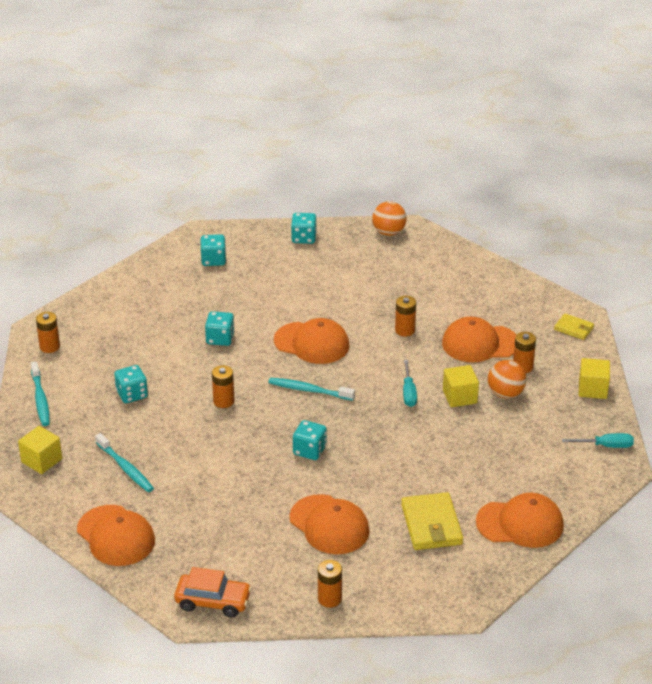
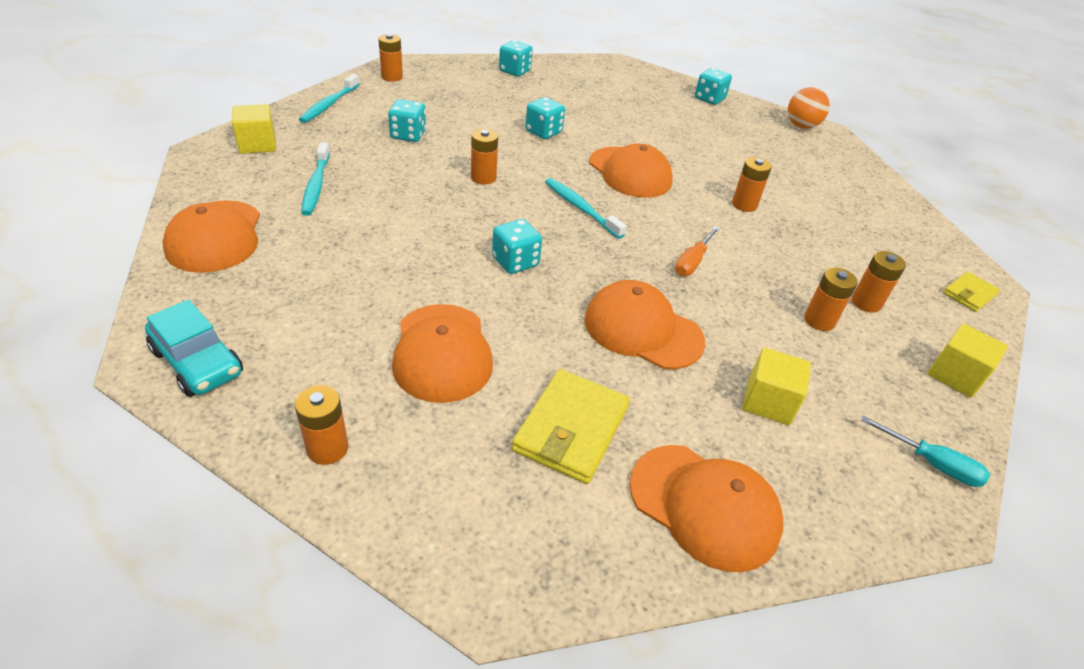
camera: 30 degrees right, 5 degrees up
(213, 260) = (607, 81): turquoise dice -> turquoise dice (515, 71)
(213, 601) = (198, 362): orange car -> turquoise car
(409, 393) = (692, 262): turquoise screwdriver -> orange screwdriver
(459, 397) = (753, 295): yellow cube -> yellow cube (768, 402)
(480, 343) = (826, 255): orange cap -> orange cap (642, 330)
(505, 393) = (819, 320): orange ball -> orange battery
(574, 328) = (969, 294): yellow wallet -> yellow wallet turned 75 degrees clockwise

